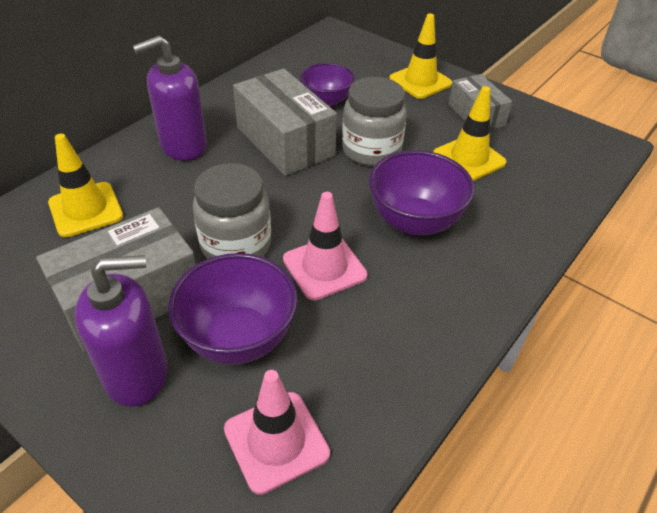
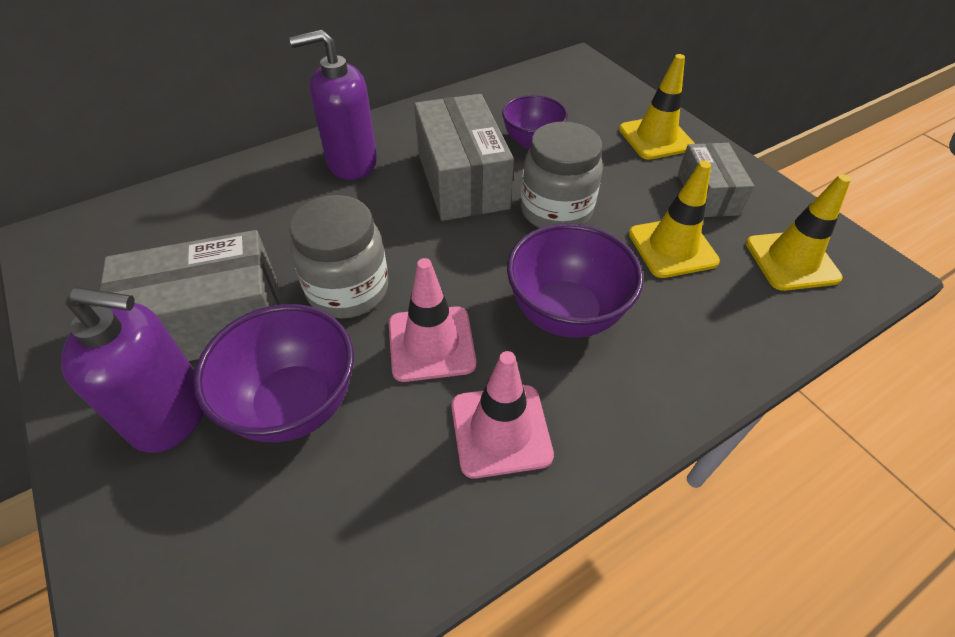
camera: 20 degrees right, 5 degrees up
(86, 209) = (220, 212): yellow traffic cone -> yellow traffic cone (791, 261)
(276, 441) = (269, 548): pink traffic cone -> pink traffic cone (500, 430)

